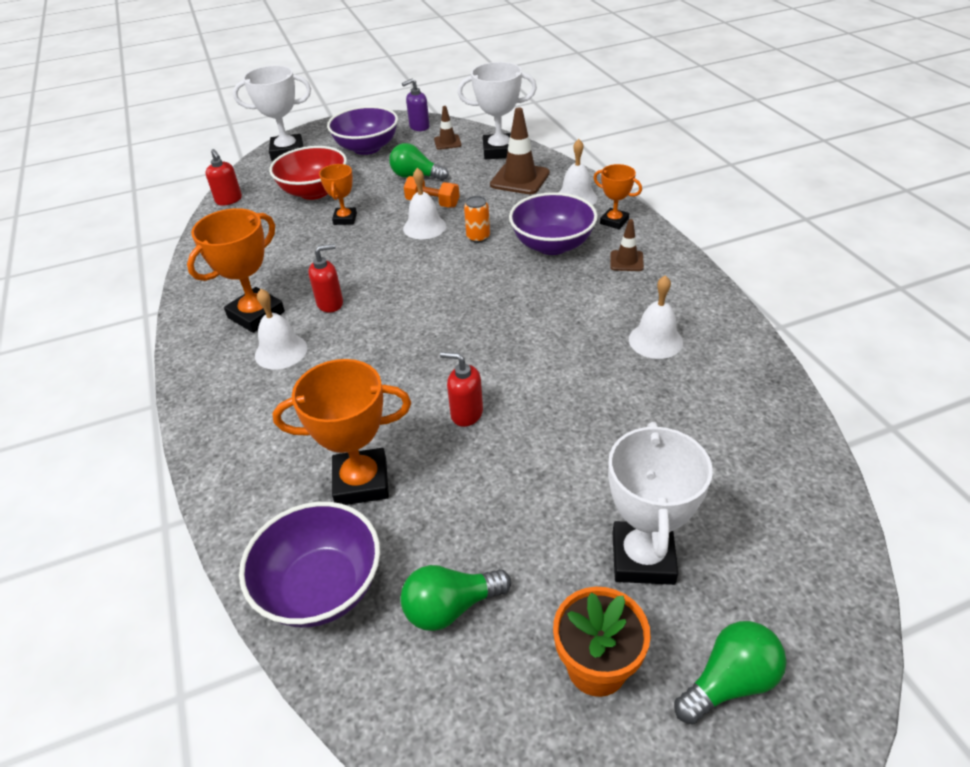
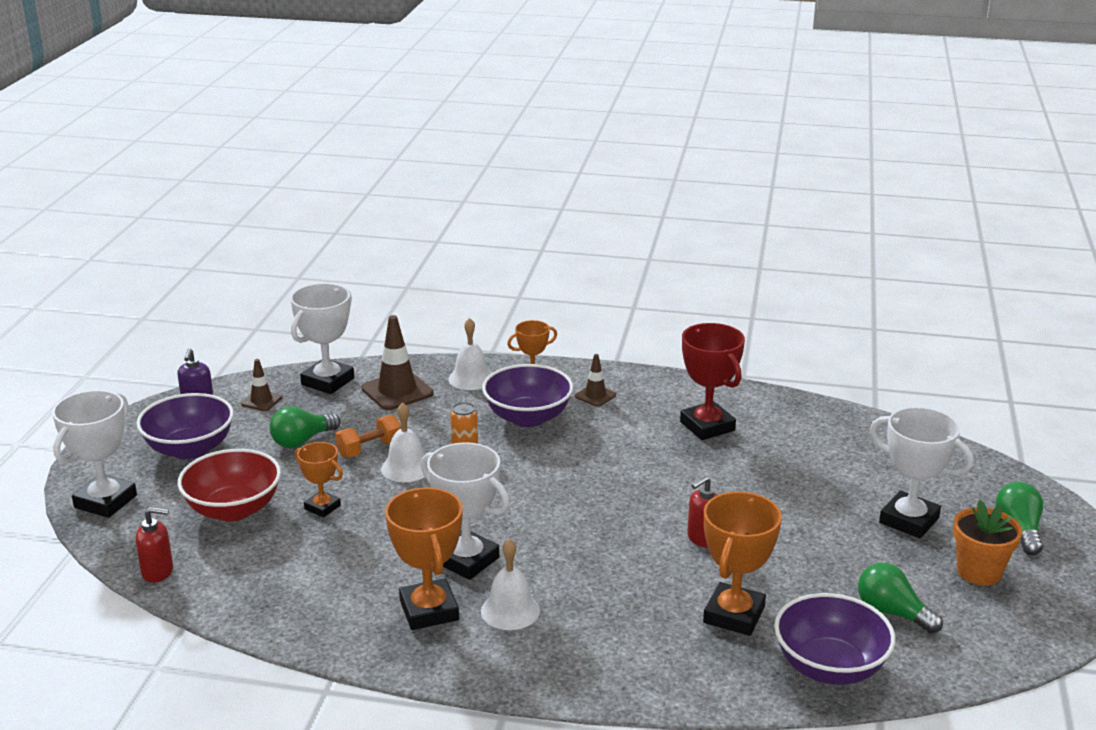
camera: 60 degrees left, 15 degrees down
(330, 303) = (467, 560): red soap dispenser -> white trophy
(451, 607) = (892, 612): green light bulb -> green light bulb turned 120 degrees clockwise
(655, 340) = (707, 426): white bell -> red trophy

